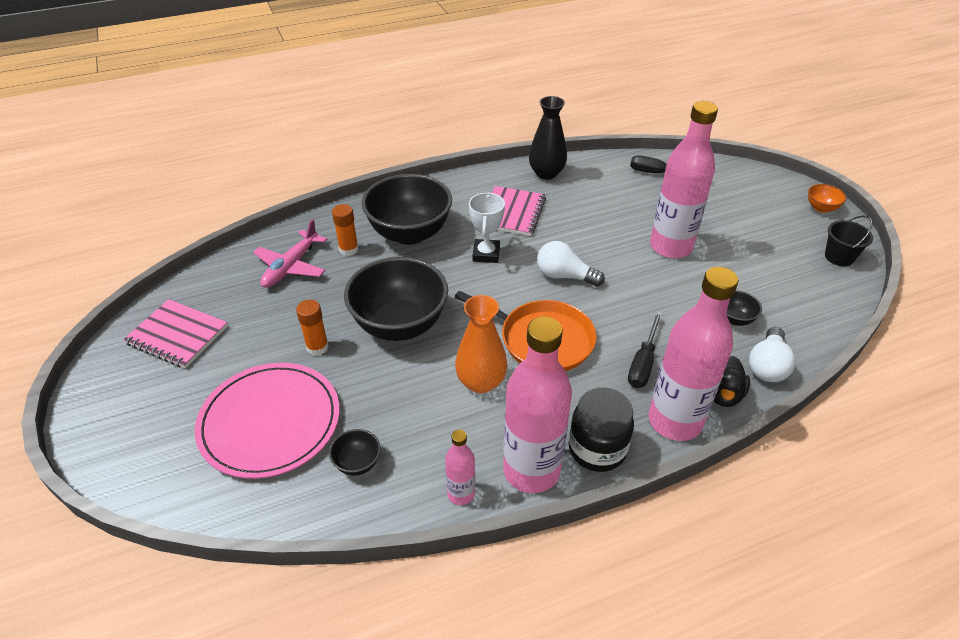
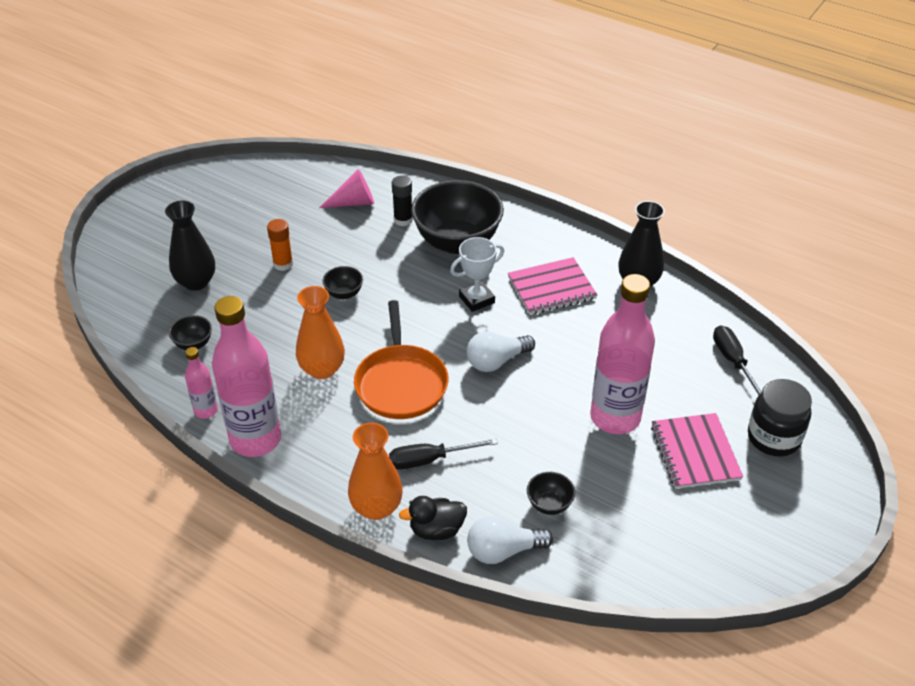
camera: 55 degrees right, 0 degrees up
(177, 335) = (236, 192): pink notebook -> pink notebook (695, 452)
(270, 422) = (196, 282): pink plate -> black vase
(291, 266) = (354, 202): pink plane -> pink cone
(348, 249) = (403, 220): orange glue stick -> black glue stick
(400, 325) = (344, 293): black bowl -> black bowl, size x0.43
(564, 276) = (496, 361): white light bulb -> white light bulb turned 105 degrees counterclockwise
(597, 449) = (306, 469): black jar -> black jar (773, 438)
(674, 421) = (376, 507): pink bottle -> orange vase
(821, 208) = (822, 519): orange bowl -> none
(839, 257) = (741, 561): black bucket -> none

